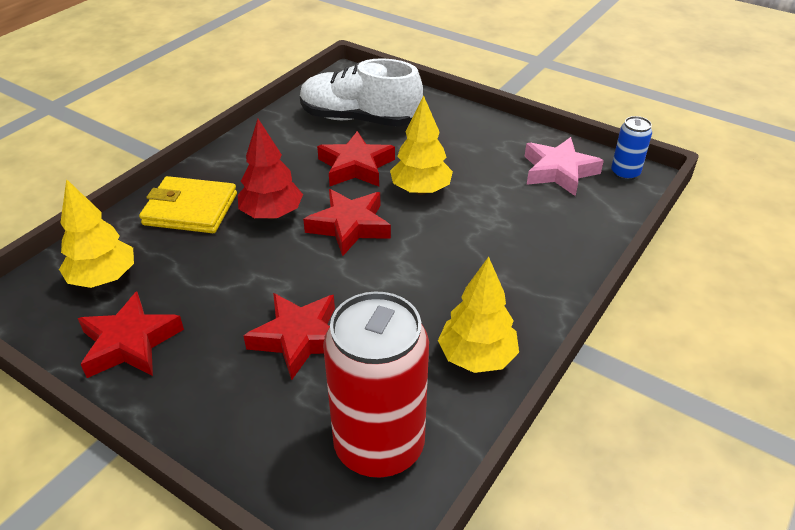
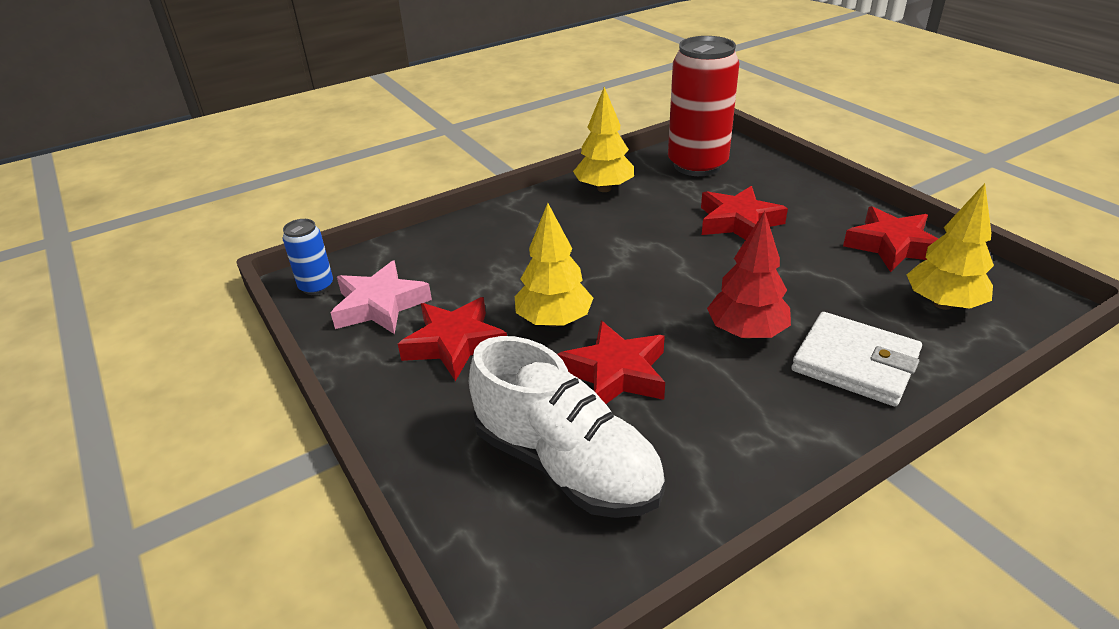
camera: 155 degrees left, 5 degrees down
(190, 209) = (855, 363): yellow wallet -> white wallet
(349, 226) = (658, 298): red star -> red star (455, 343)

